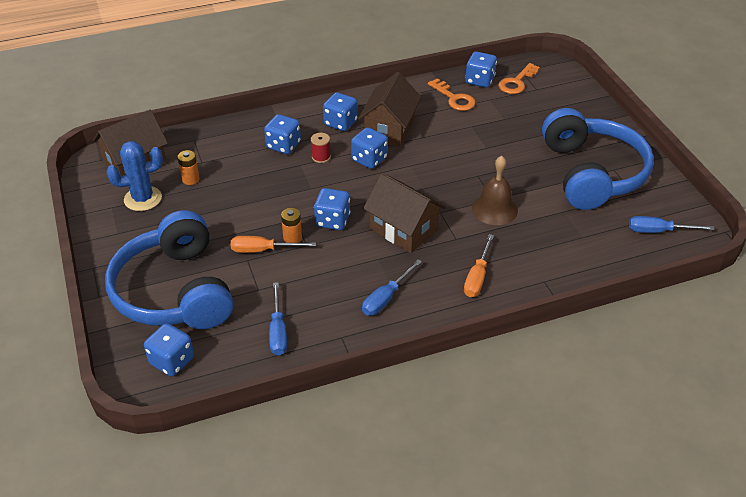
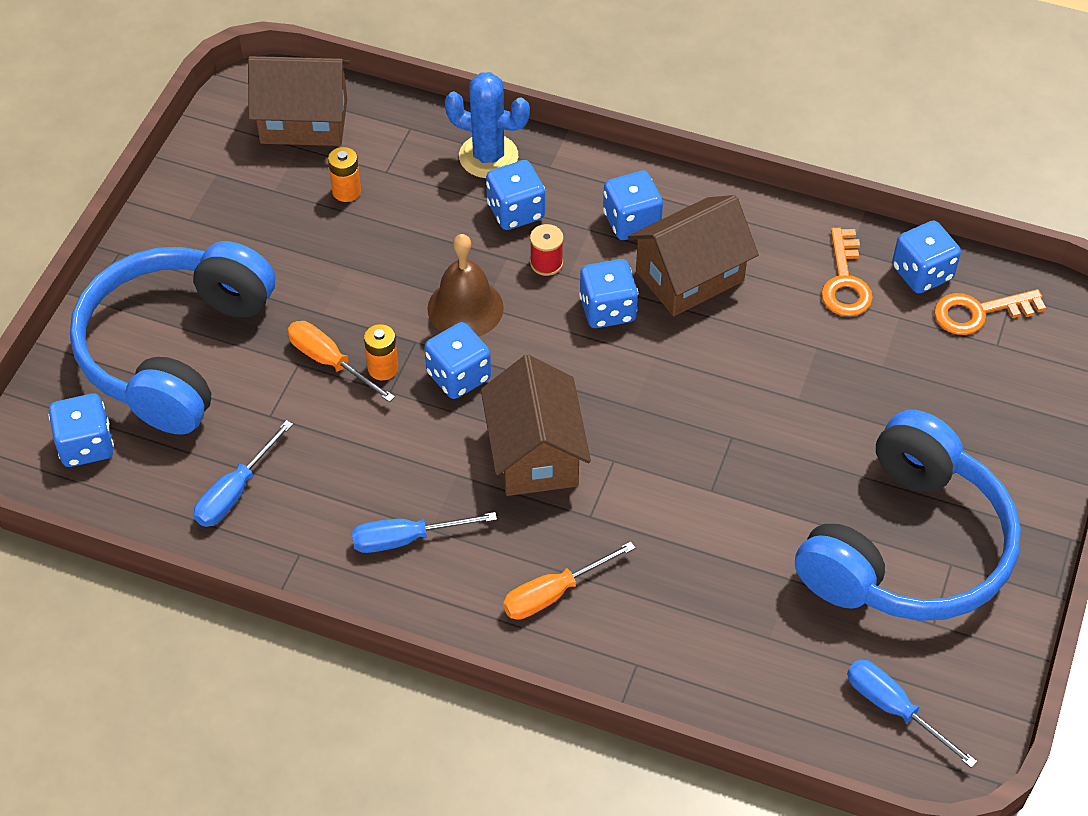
camera: 40 degrees right, 10 degrees up
(143, 199) = (262, 185): blue cactus -> blue cactus (488, 156)
(494, 209) = (694, 507): brown bell -> brown bell (465, 308)

